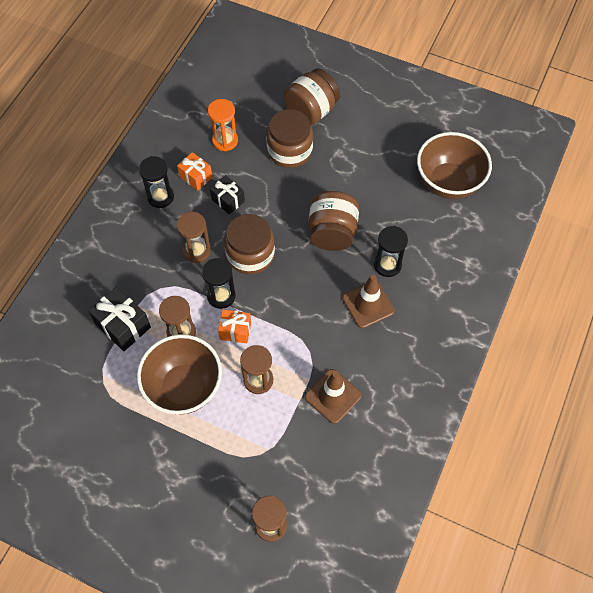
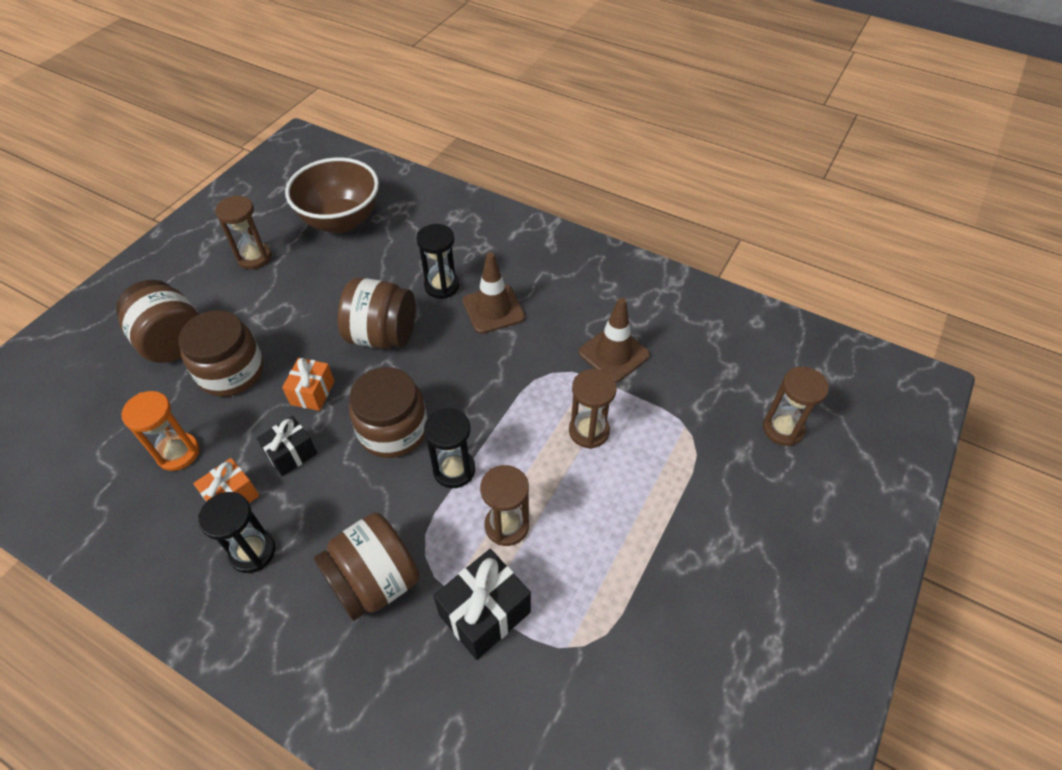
camera: 85 degrees left, 10 degrees down
(143, 263) = (374, 581): none -> brown jar
(184, 387) = (595, 524): brown bowl -> none
(197, 251) = (370, 500): brown hourglass -> brown hourglass (254, 257)
(235, 331) = (512, 454): orange gift -> orange gift (312, 393)

